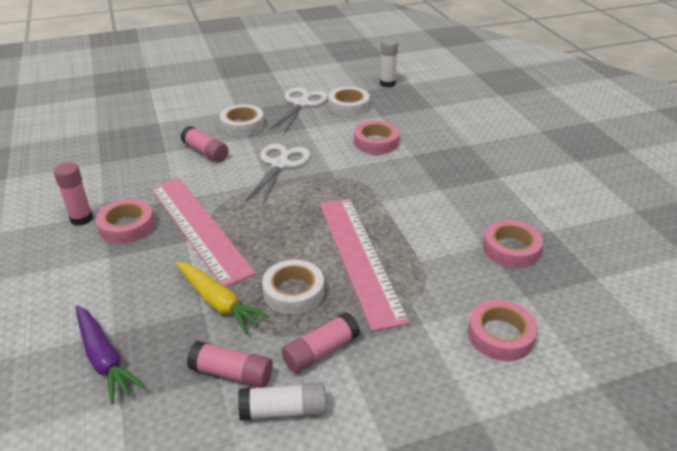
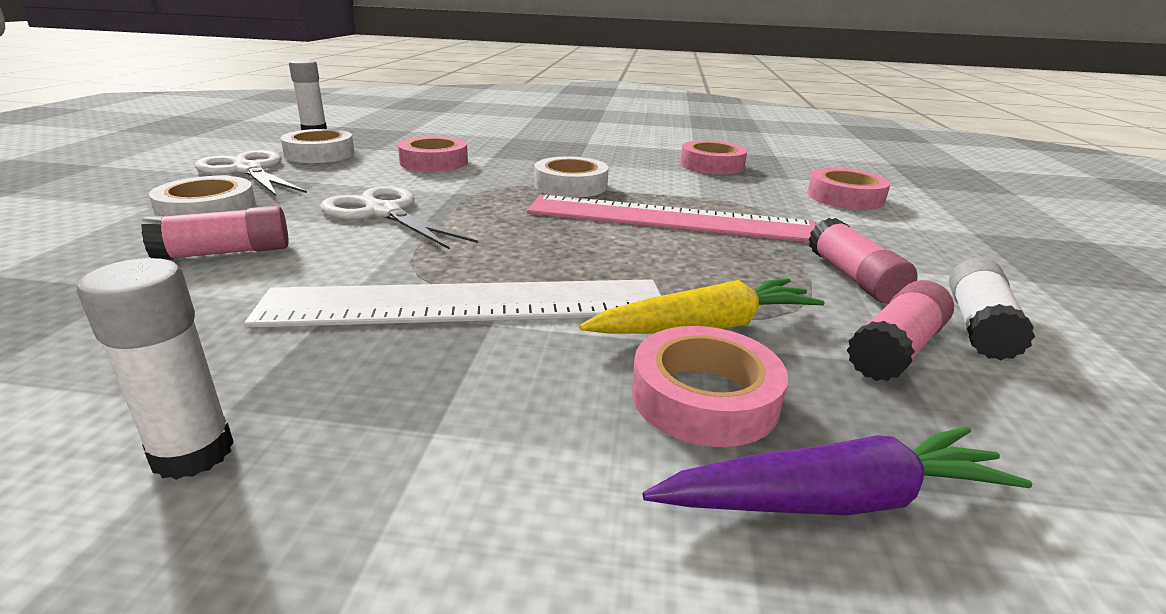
camera: 65 degrees left, 10 degrees down
(81, 219) = (193, 453): pink glue stick -> white glue stick
(127, 226) = (343, 382): pink tape -> pink tape (704, 397)
(199, 228) = (467, 303): pink ruler -> white ruler
(293, 292) = (715, 268): white tape -> white tape (571, 185)

